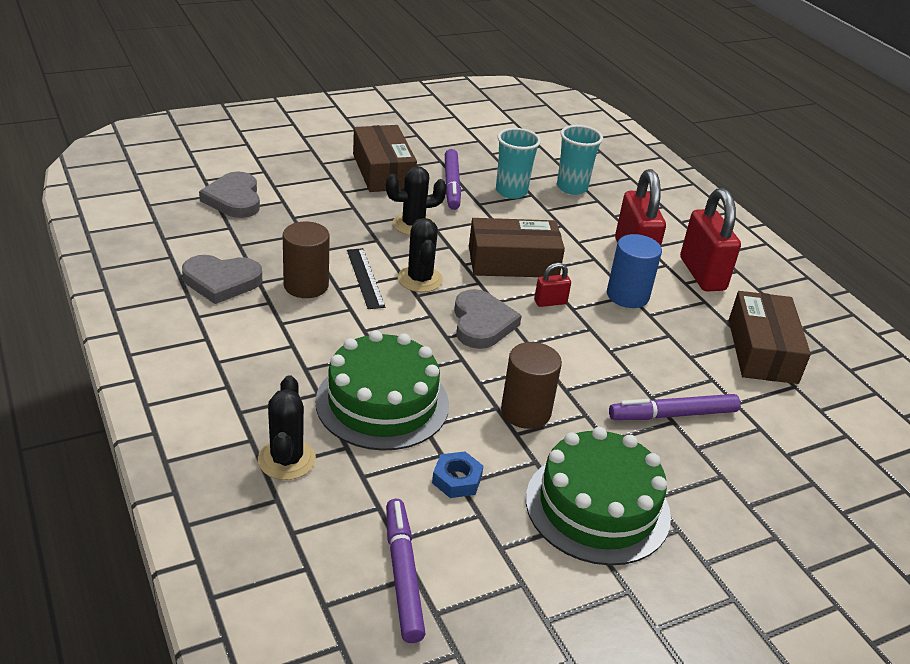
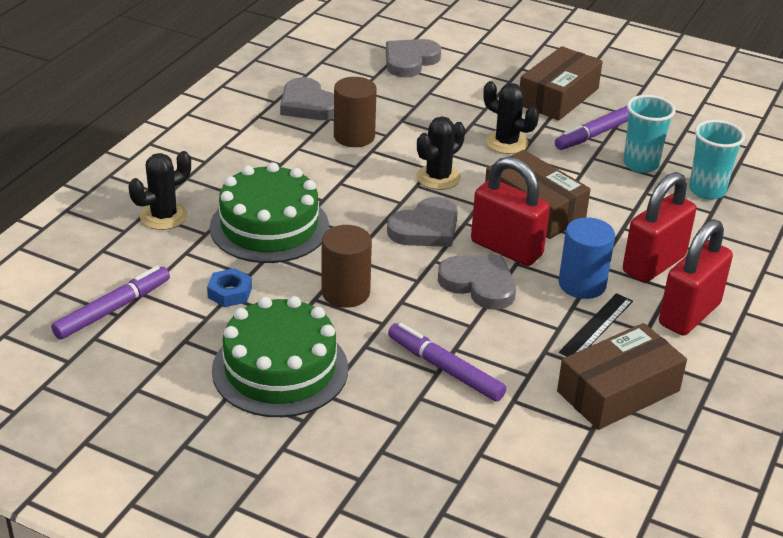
camera: 55 degrees right, 0 degrees up
(365, 278) = (402, 154): black ruler -> black ruler (596, 326)
(550, 302) = (506, 249): red padlock -> red padlock, size x2.13
(582, 339) = (479, 284): none -> grey heart

